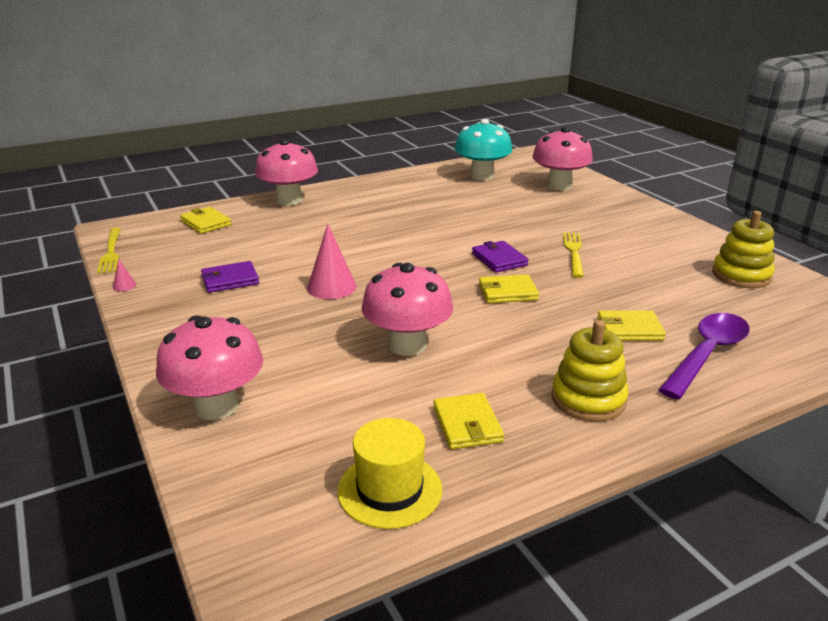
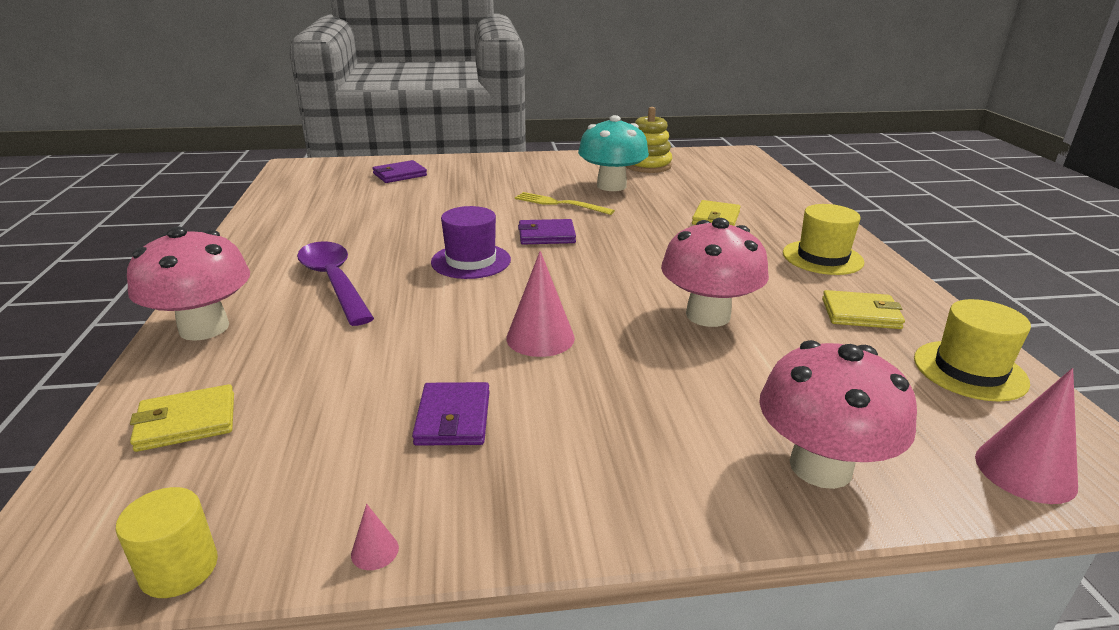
camera: 70 degrees left, 0 degrees up
(111, 252) = (179, 569): yellow fork -> yellow cylinder
(236, 506) = (1025, 471): none -> pink cone
(426, 243) = (471, 261): none -> purple hat
(482, 176) = (319, 198): turquoise mushroom -> turquoise mushroom (611, 186)
(508, 292) = (621, 247): yellow wallet -> none
(559, 185) = (400, 175): pink mushroom -> purple wallet
(588, 399) = (822, 257): yellow stacking toy -> yellow hat
(707, 354) = (763, 205): purple spoon -> purple spoon (334, 282)

